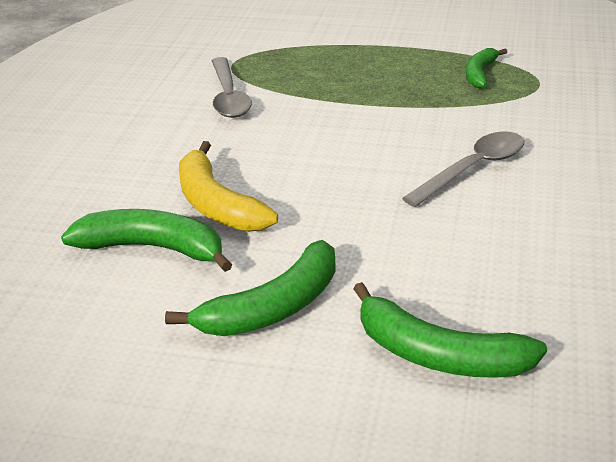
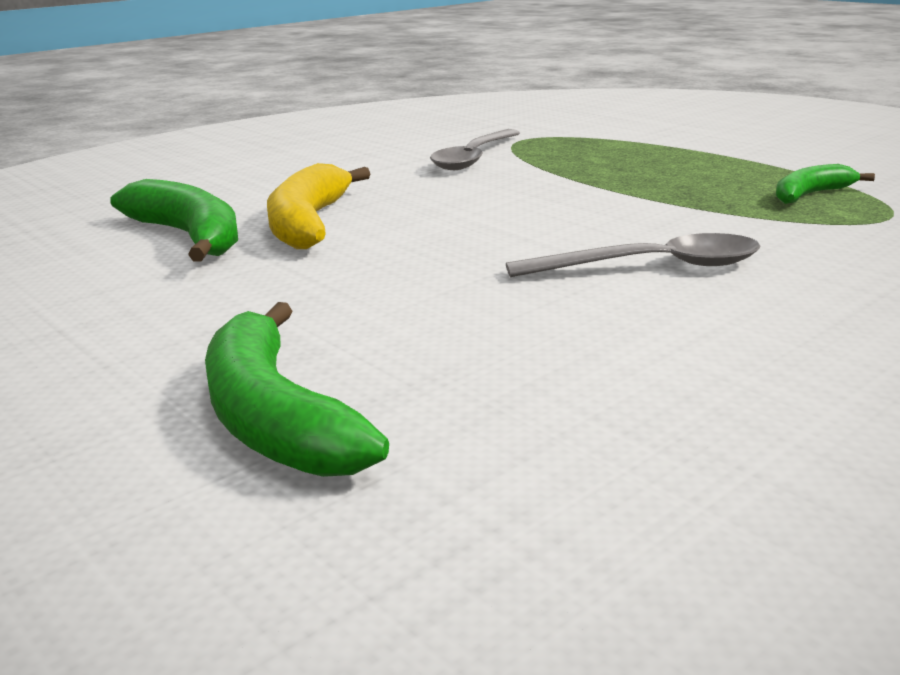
camera: 35 degrees right, 10 degrees down
(273, 308) = (195, 311): green banana -> none

